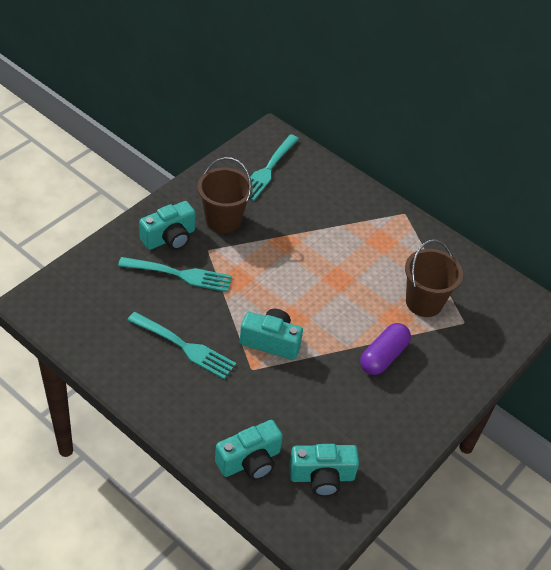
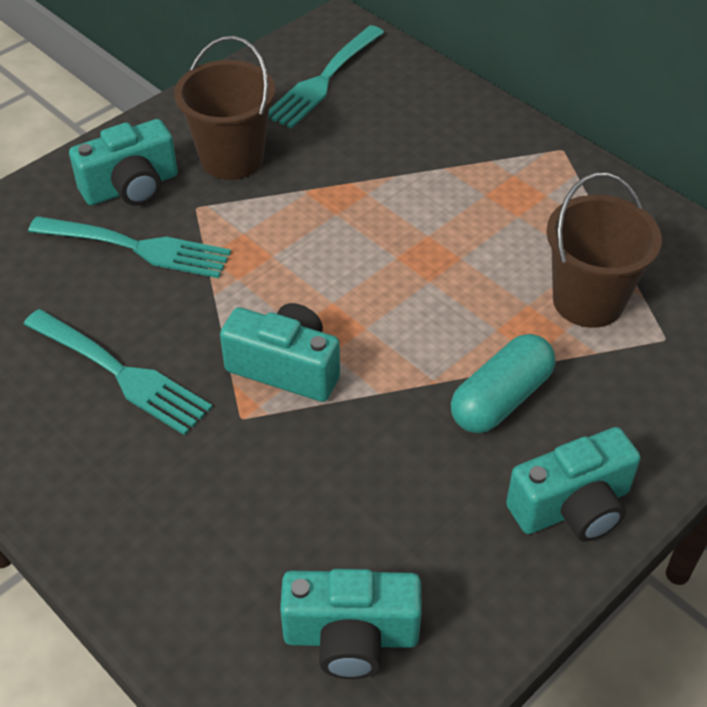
camera: 10 degrees right, 0 degrees up
(250, 461) = (208, 598): turquoise camera -> turquoise camera (572, 507)
(383, 356) = (501, 399): purple capsule -> turquoise capsule

